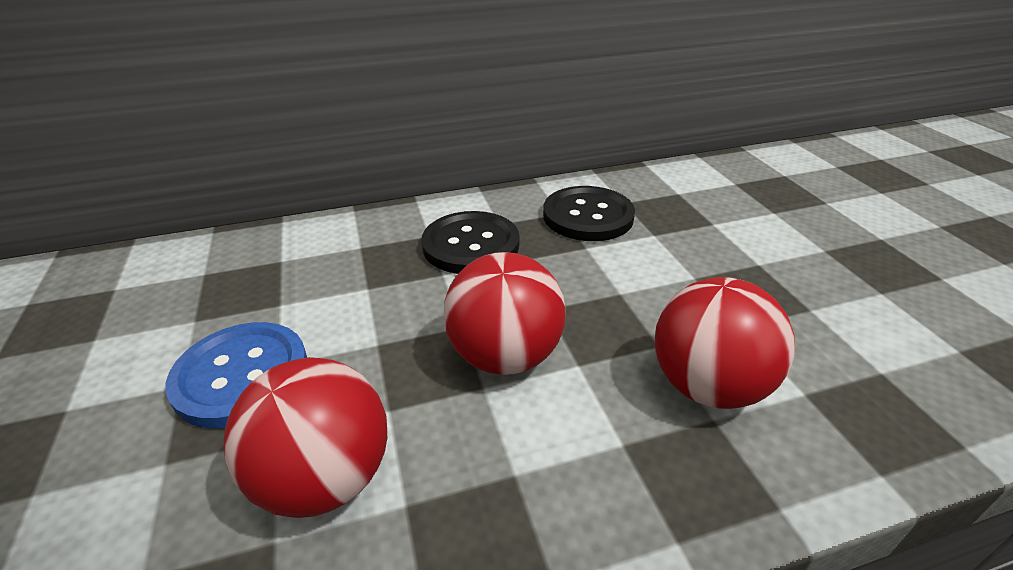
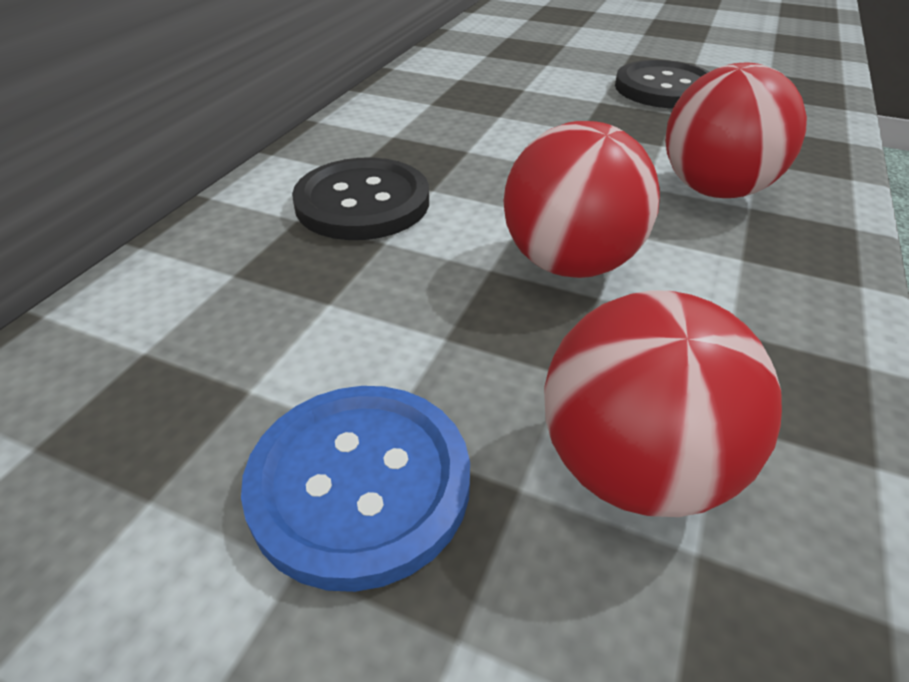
camera: 50 degrees left, 5 degrees up
(588, 216) = (423, 126): black button -> black button (664, 88)

